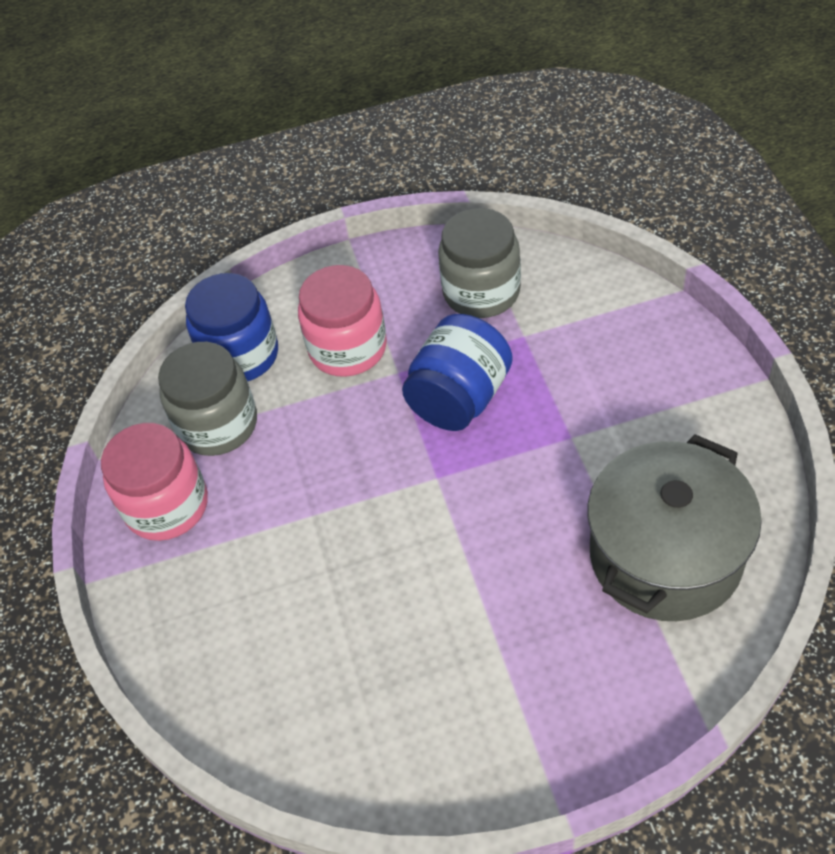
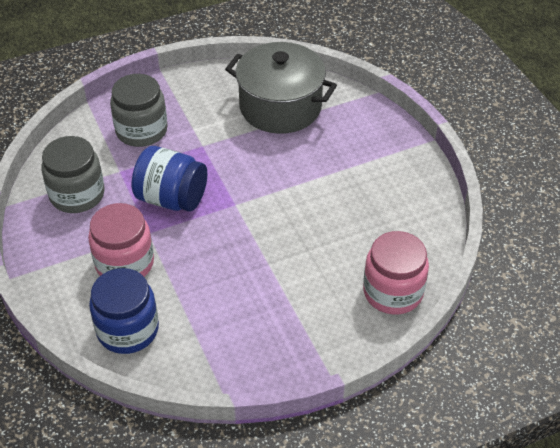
camera: 105 degrees left, 5 degrees down
(167, 506) = (268, 349): pink jar -> pink jar (393, 292)
(218, 424) = (195, 332): grey jar -> grey jar (141, 130)

